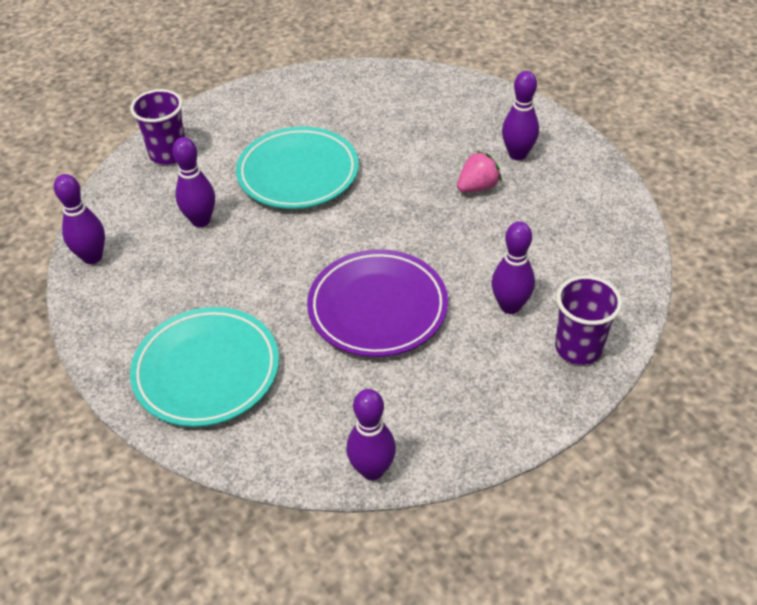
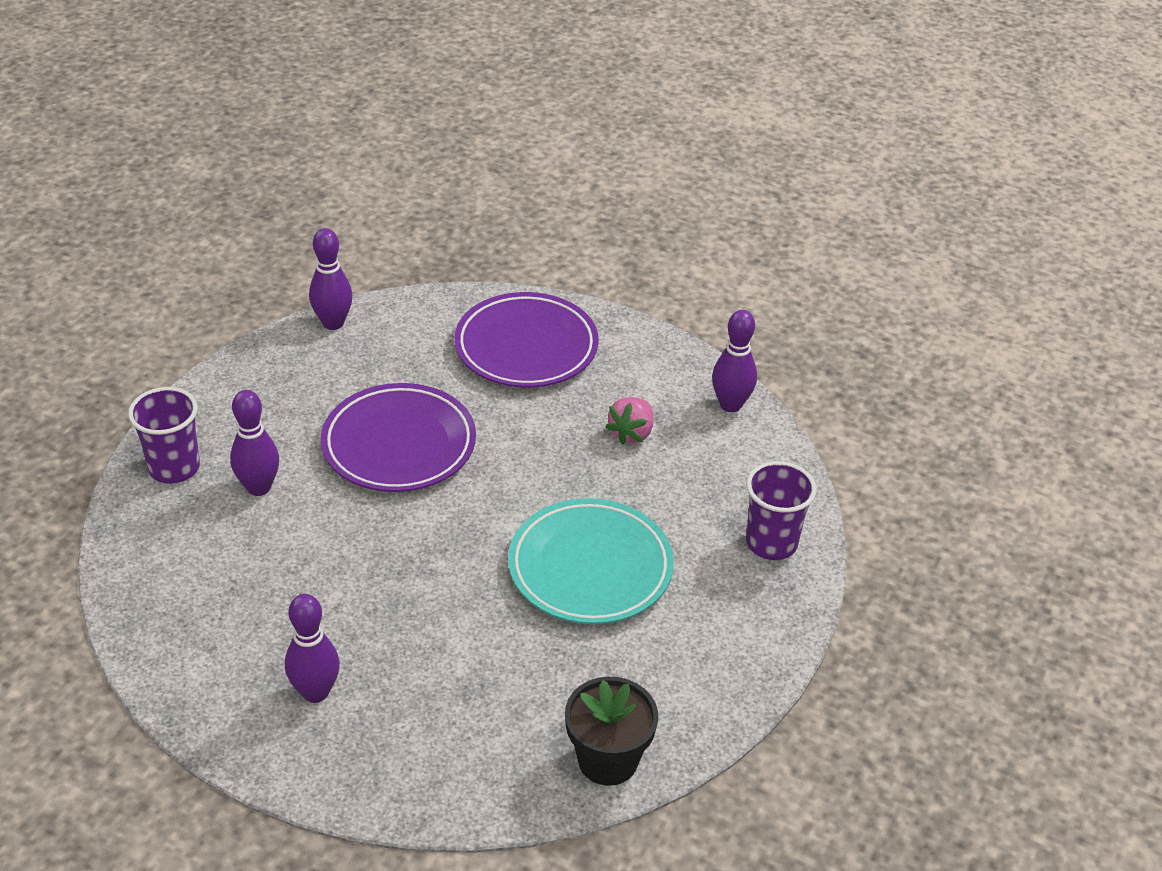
camera: 150 degrees right, 5 degrees down
(201, 220) = (655, 475): purple bowling pin -> none
(206, 371) = (526, 347): turquoise plate -> purple plate
(364, 79) = (608, 760): none -> black flower pot
(477, 187) = (351, 622): pink strawberry -> pink strawberry (631, 433)

